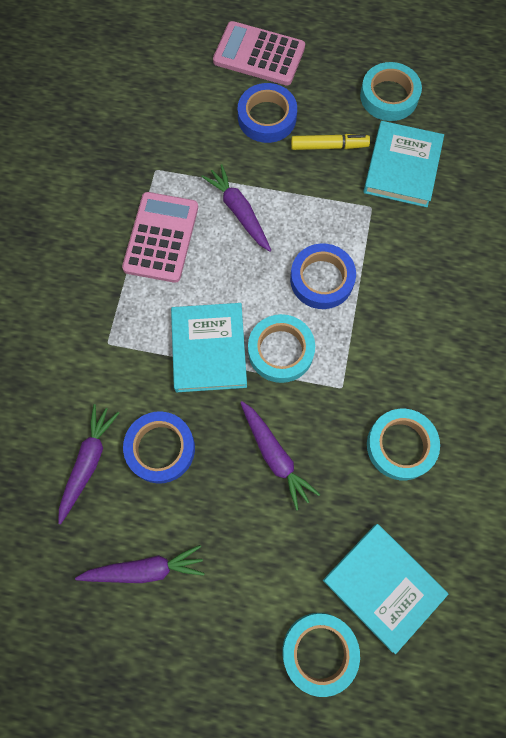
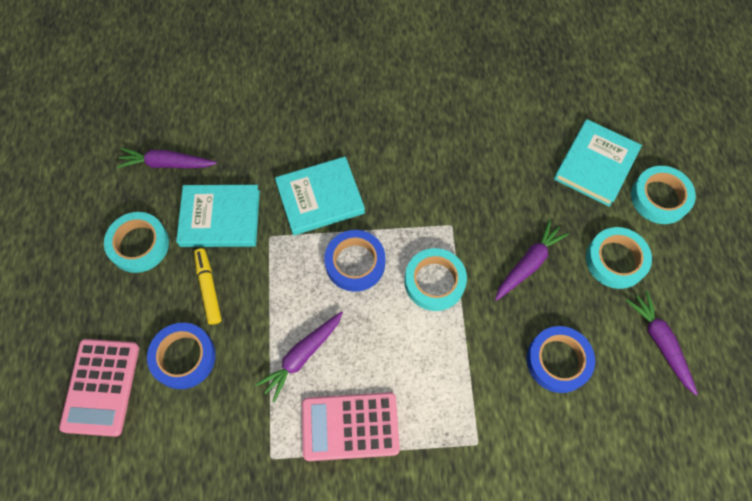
camera: 105 degrees left, 5 degrees down
(88, 463) = (596, 422): purple carrot -> purple carrot (167, 164)
(209, 349) = (453, 344): turquoise book -> turquoise book (320, 198)
(401, 445) = (485, 172): turquoise tape -> turquoise tape (615, 260)

